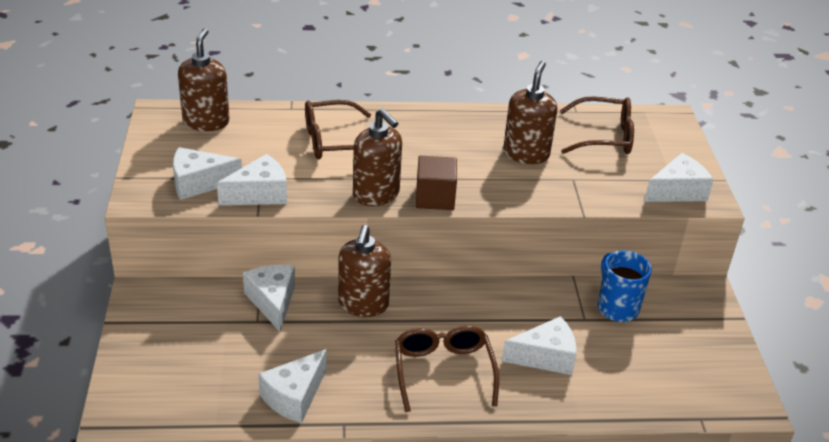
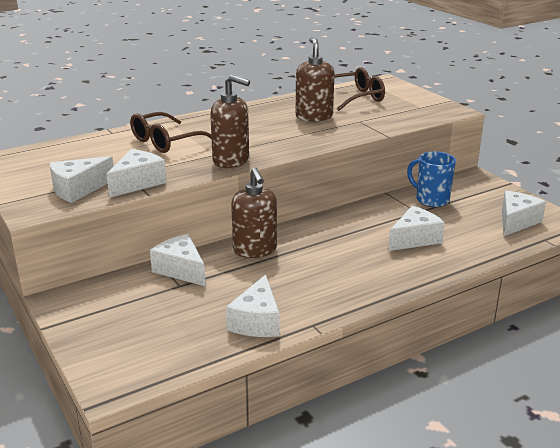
camera: 25 degrees left, 10 degrees down
(206, 122) = (47, 155): brown soap dispenser -> none
(435, 198) = (276, 152): brown cube -> none
(443, 371) = (354, 269): brown glasses -> none
(677, 191) = (431, 111): white cheese -> white cheese (516, 222)

